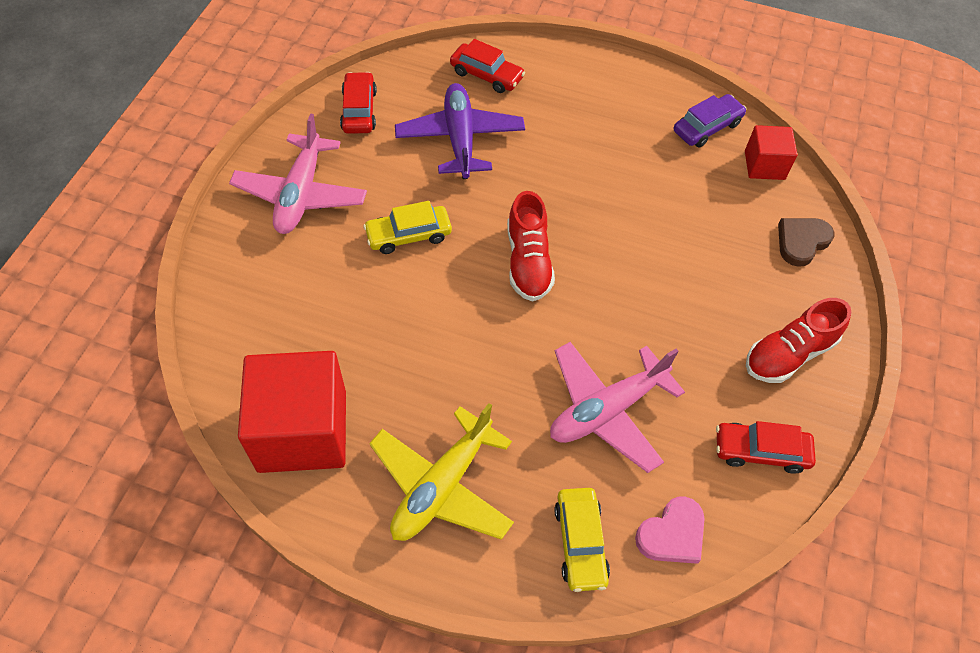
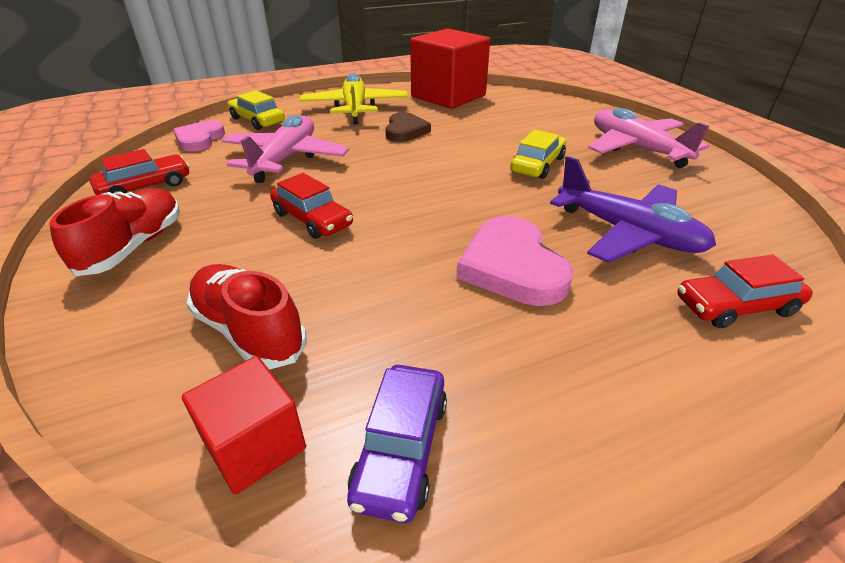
camera: 140 degrees right, 20 degrees down
(359, 110) = (729, 205): red car -> red car (312, 219)
(528, 262) = (435, 192): red shoe -> red shoe (249, 331)
(561, 166) = (512, 267): none -> pink heart
(801, 242) = (144, 359): brown heart -> brown heart (405, 131)

